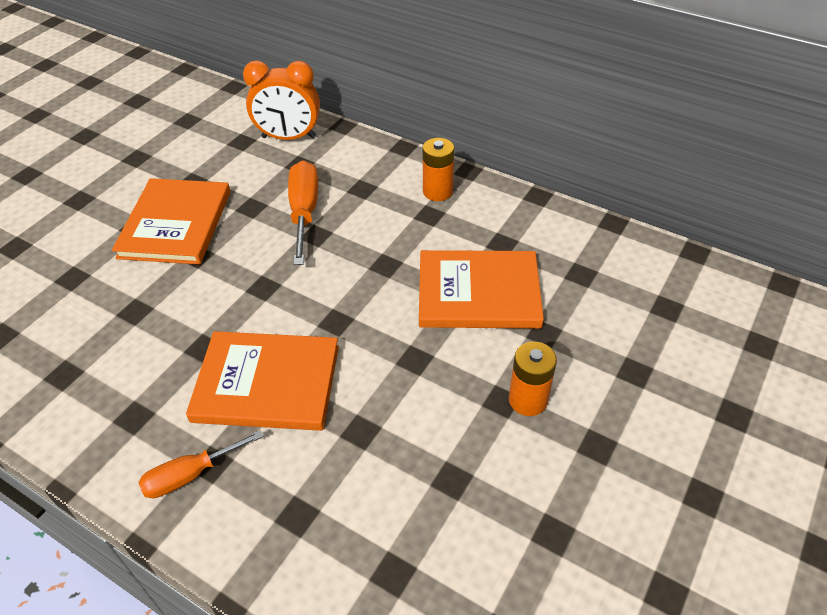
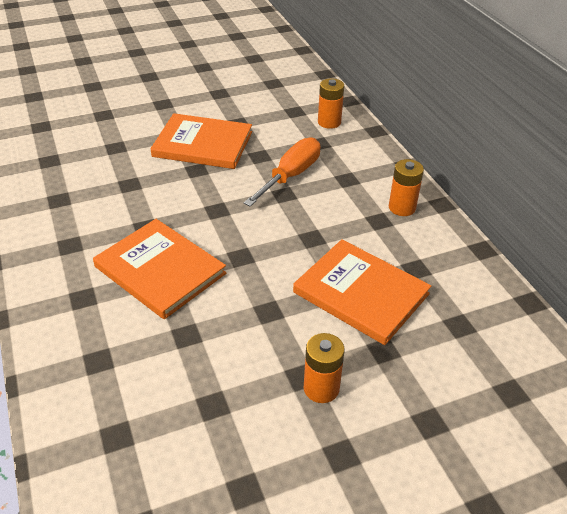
camera: 35 degrees right, 5 degrees down
(175, 224) = (203, 144): orange book -> orange book turned 60 degrees clockwise
(190, 475) = (65, 297): orange screwdriver -> none
(289, 137) = (329, 122): orange clock -> orange battery

